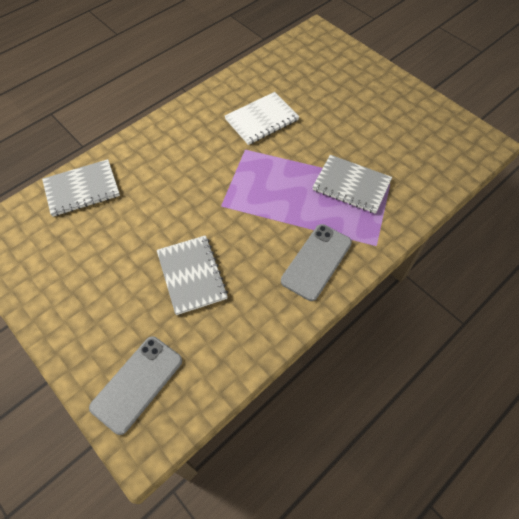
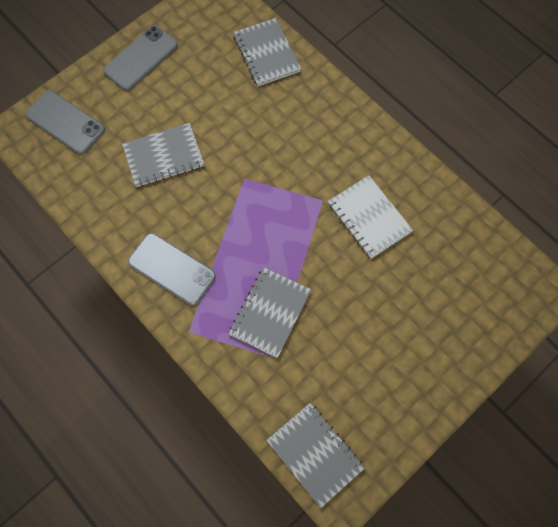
camera: 90 degrees right, 10 degrees up
(61, 305) = (141, 58): none -> grey phone
(461, 157) = (315, 454): none -> grey notebook

